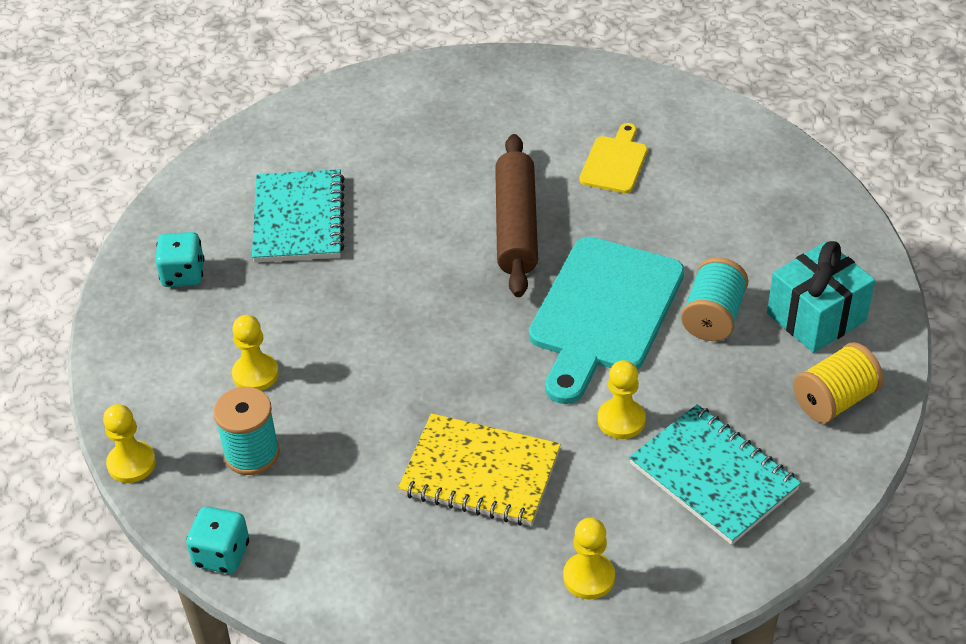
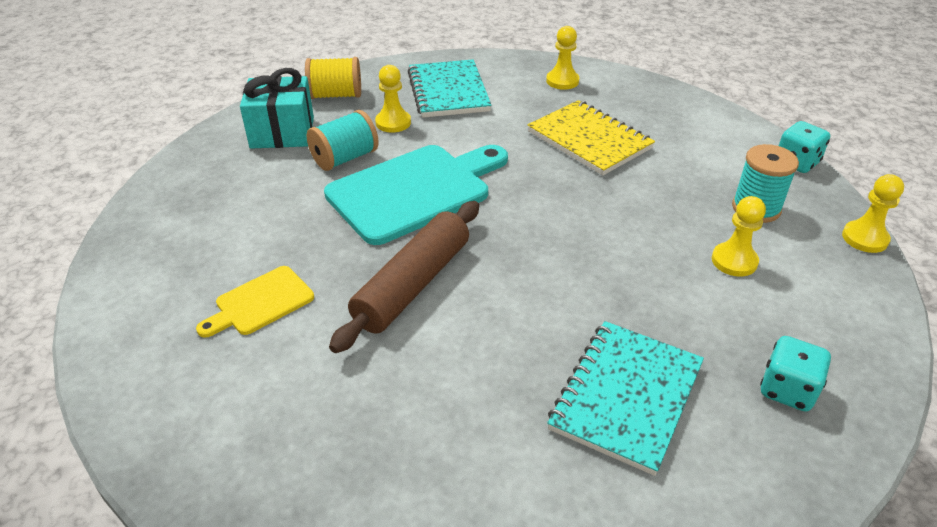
camera: 150 degrees left, 5 degrees down
(621, 420) = (472, 132): yellow pawn -> yellow pawn (393, 123)

